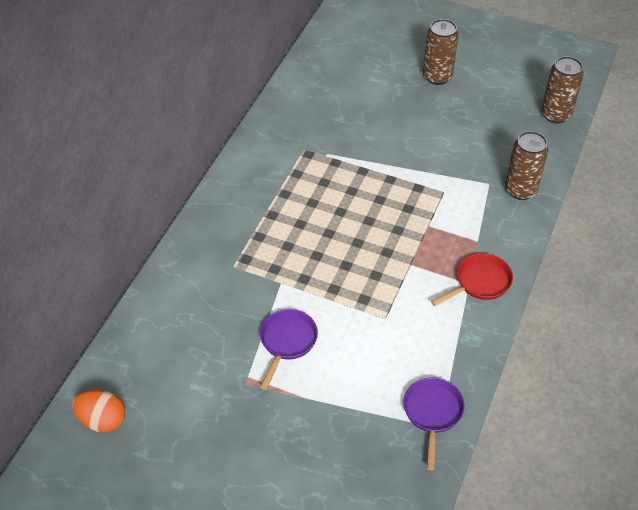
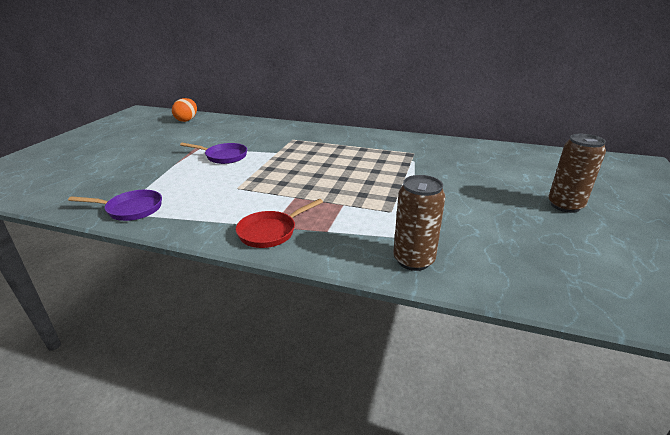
camera: 85 degrees right, 20 degrees down
(480, 282) = (270, 232): red pan -> red pan turned 90 degrees clockwise
(555, 114) = (582, 295): brown can -> none

